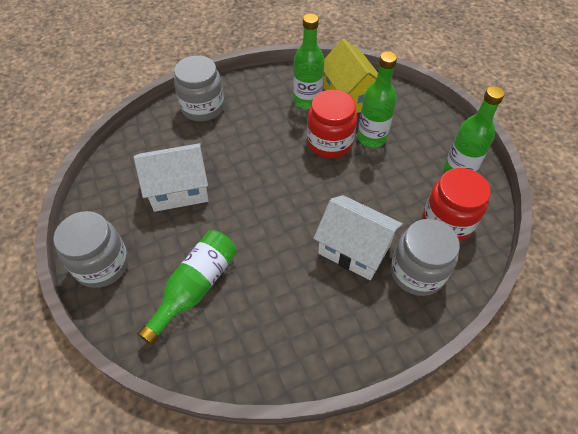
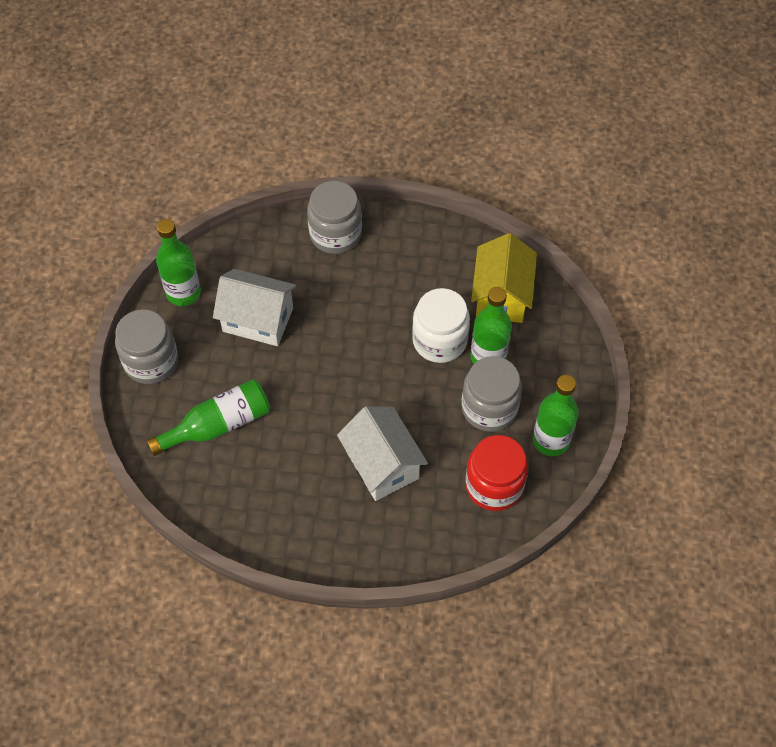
camera: 30 degrees right, 5 degrees up
(307, 100) = (451, 278): green bottle -> green bottle (183, 293)
(329, 142) = (439, 340): red jar -> white jar
(417, 272) = (424, 517): grey jar -> grey jar (489, 408)

